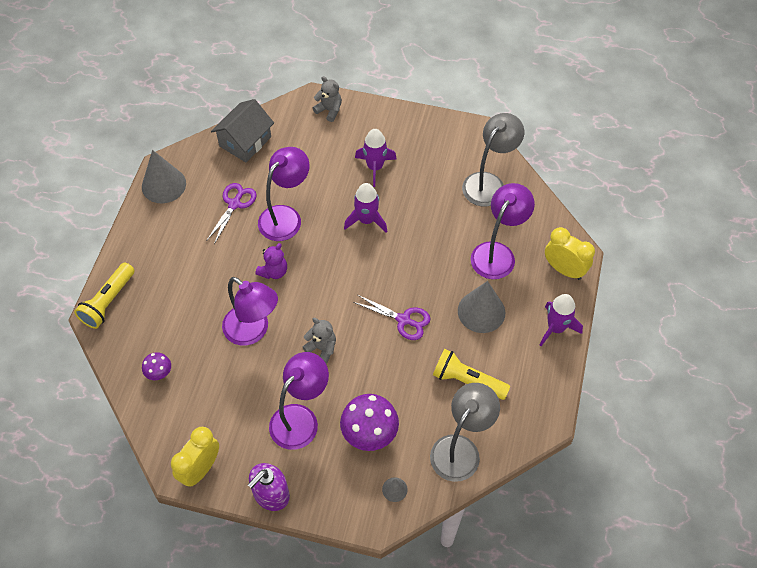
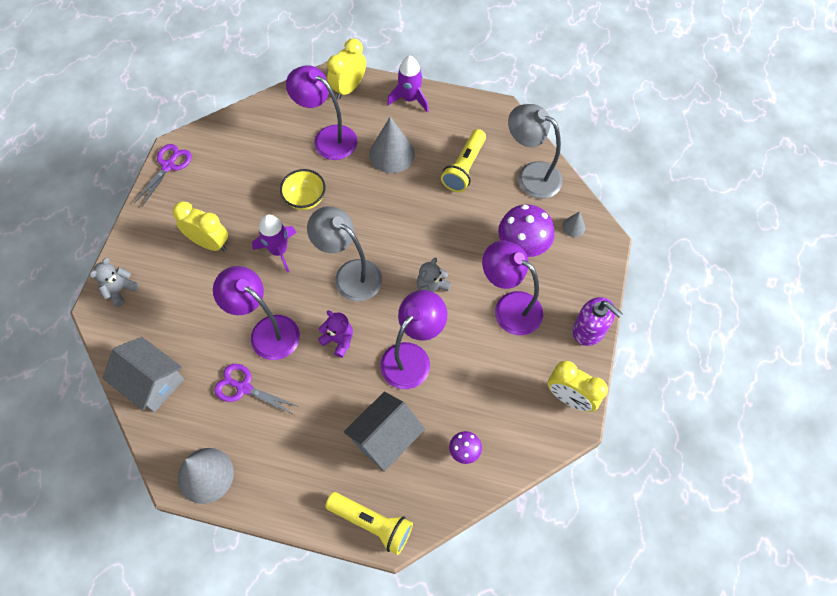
camera: 90 degrees left, 5 degrees up
(179, 310) = (385, 438): none -> grey house
(375, 167) = (209, 243): purple rocket -> yellow clock
(403, 320) = (400, 218): purple scissors -> purple scissors (168, 166)
(423, 238) = (305, 199): none -> yellow bowl
(488, 183) = (243, 141): grey lamp -> grey lamp (350, 274)

